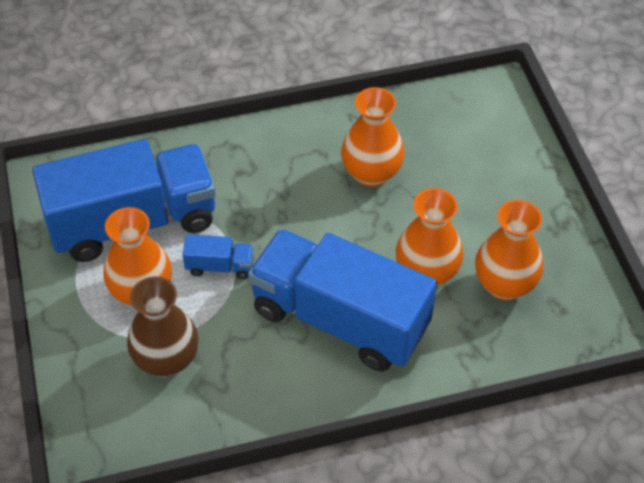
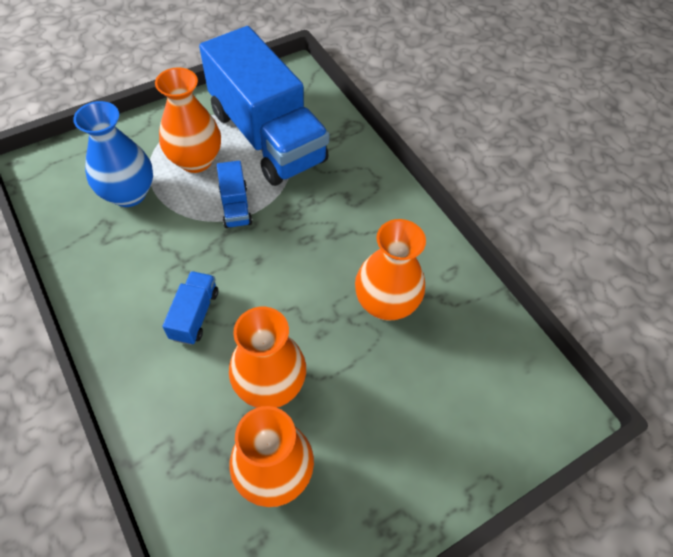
camera: 70 degrees right, 5 degrees up
(166, 360) = (129, 194): brown vase -> blue vase
(340, 319) = (195, 315): blue truck -> blue truck, size x0.40

